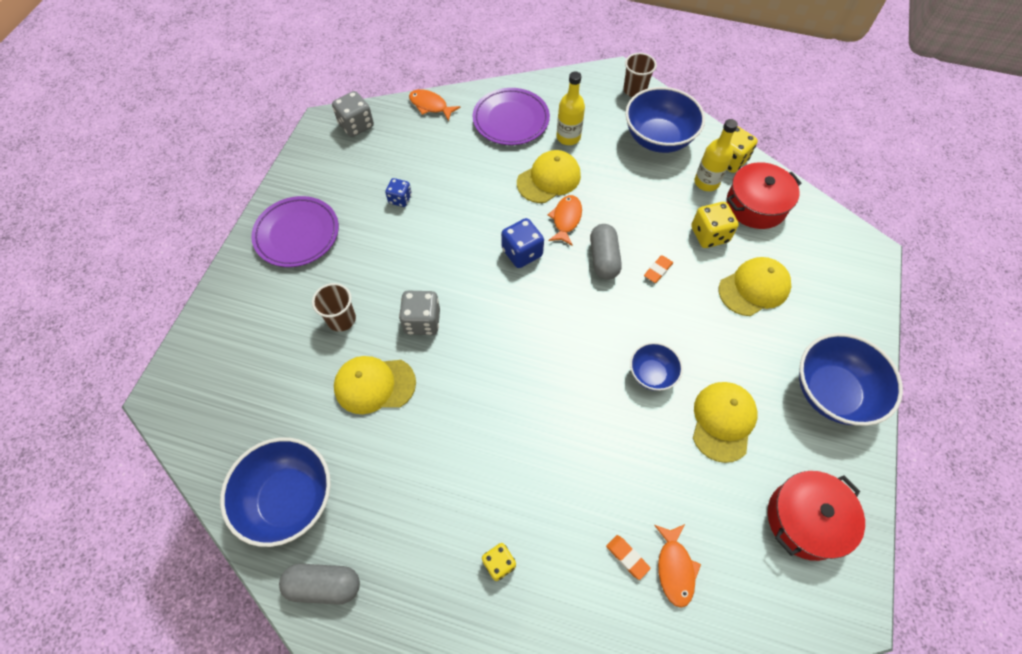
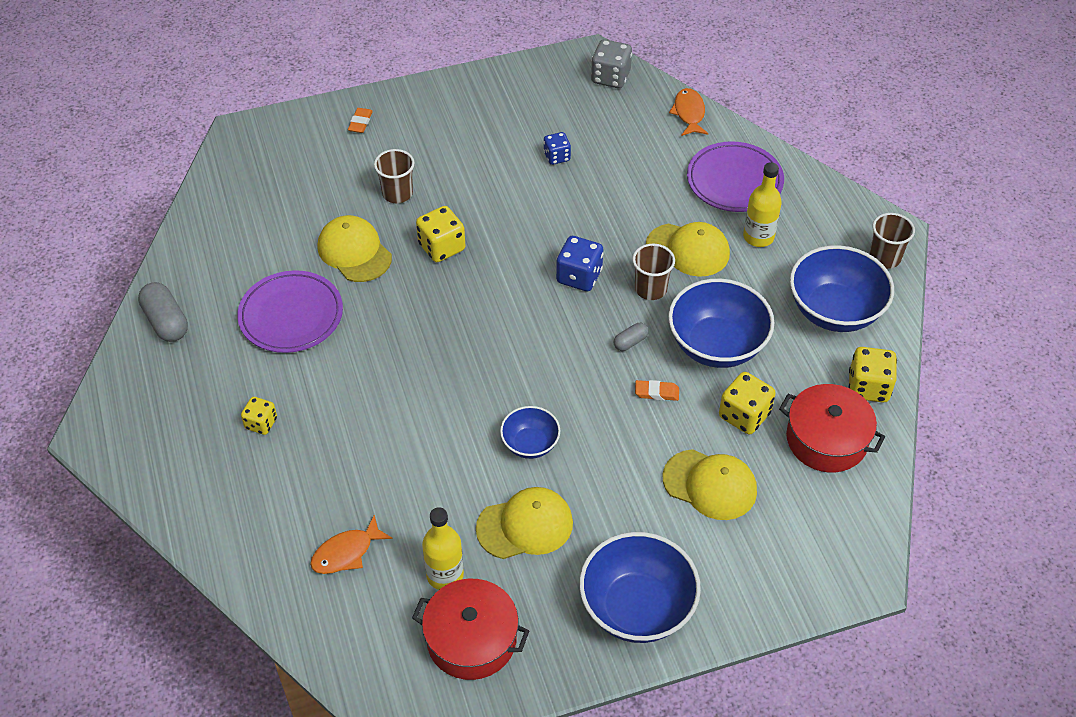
camera: 55 degrees right, 10 degrees down
(289, 499) = (216, 259): blue bowl -> blue bowl (716, 345)
(297, 234) = (455, 113): purple plate -> purple plate (291, 315)
(422, 321) = (441, 247): grey dice -> yellow dice
(566, 219) = (650, 289): orange fish -> brown cup
(603, 259) = (630, 342): grey capsule -> grey capsule, size x0.55
(627, 557) = (331, 512): orange eraser -> orange eraser (360, 122)
(706, 182) = (815, 381): yellow bottle -> yellow bottle (445, 575)

